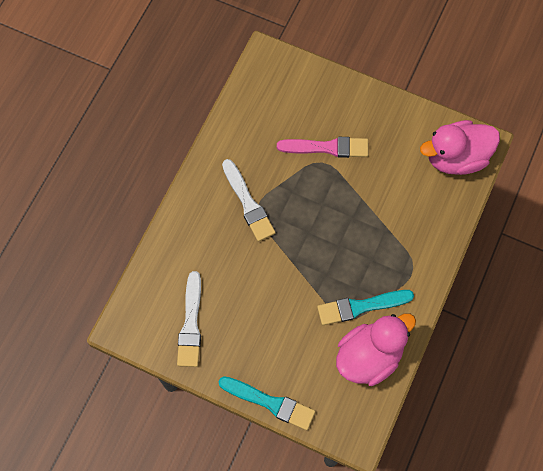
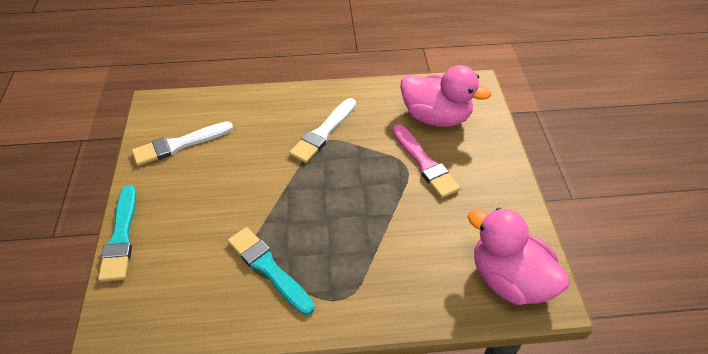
camera: 60 degrees right, 20 degrees down
(369, 356) = (212, 303): pink duck -> pink duck (436, 117)

